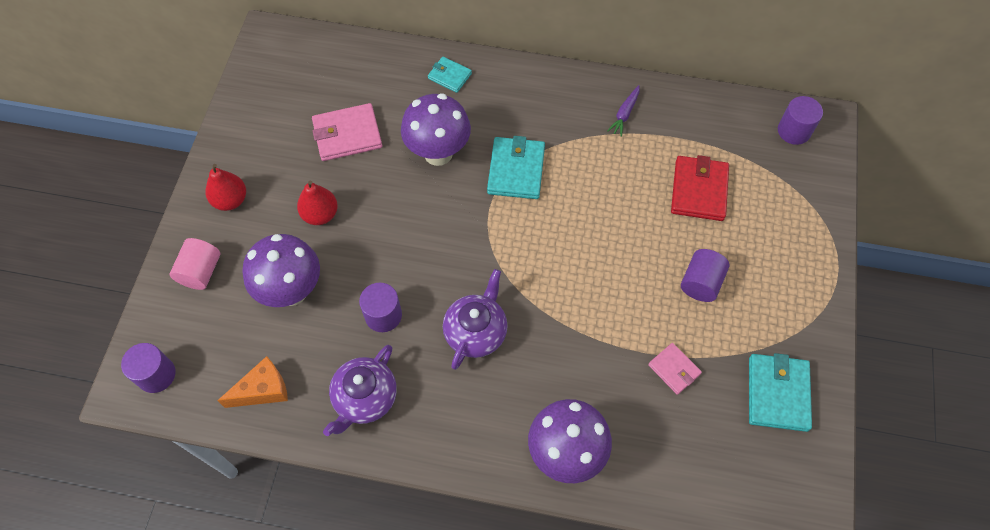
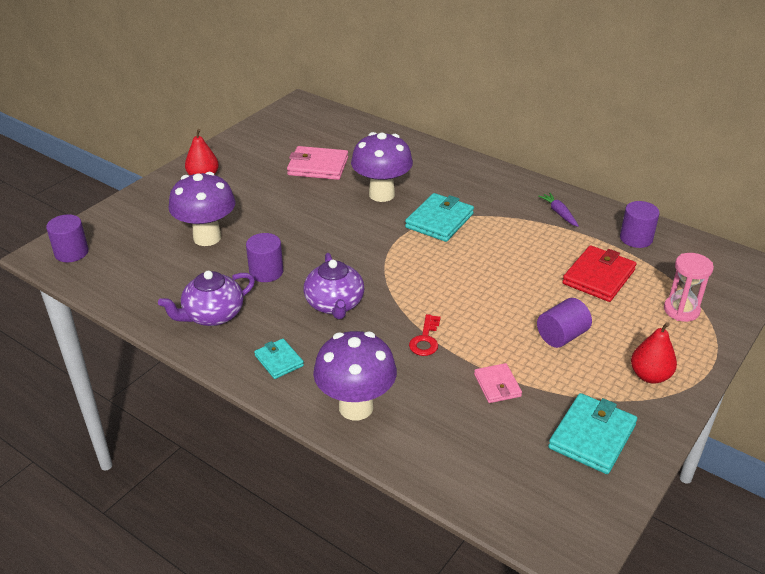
camera: 25 degrees right, 25 degrees down
(201, 271) = (150, 208): pink cylinder -> none
(263, 390) = (139, 285): orange cheese -> none
(320, 214) = (263, 202): red pear -> red pear (650, 376)
(449, 76) = (423, 156): turquoise wallet -> turquoise wallet (279, 361)
(476, 331) = (334, 304): purple teapot -> purple teapot turned 120 degrees clockwise
(584, 341) = (425, 340): none -> red key
(624, 114) = (559, 213): purple carrot -> purple carrot turned 105 degrees clockwise
(786, 205) = (681, 310): none -> pink hourglass
(794, 131) = (718, 264): purple cylinder -> purple cylinder (636, 238)

